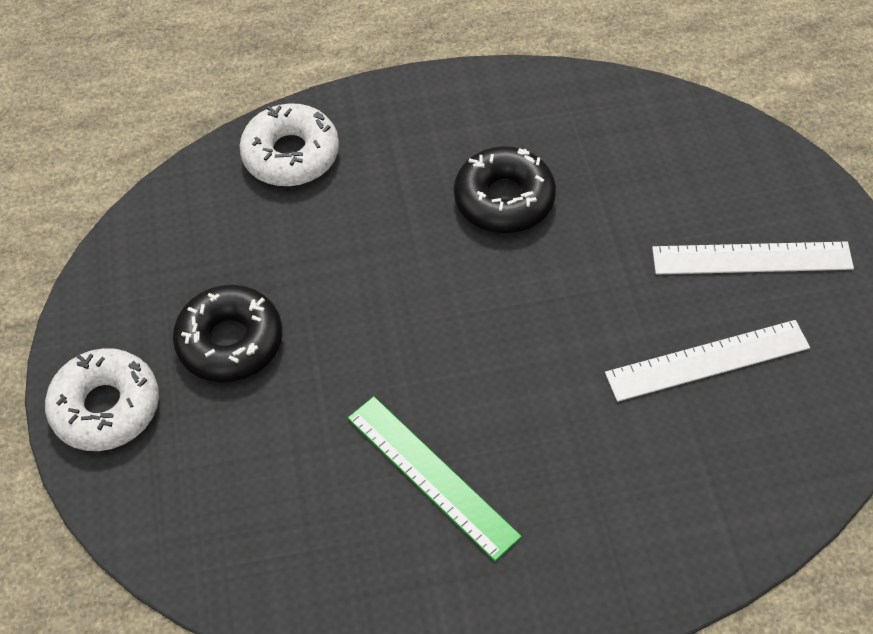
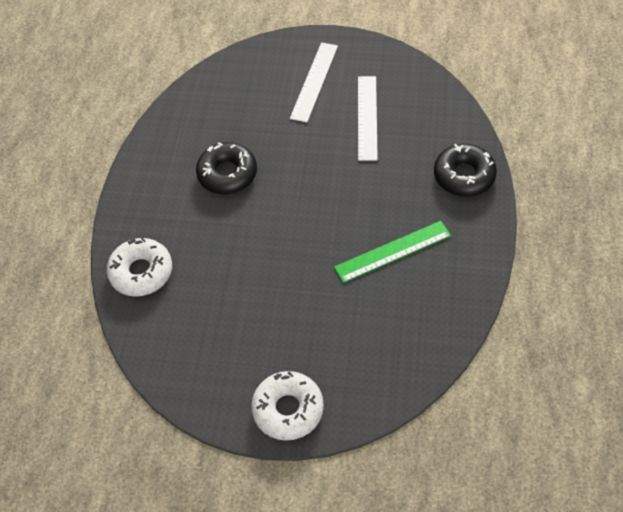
camera: 70 degrees left, 0 degrees up
(230, 341) = (267, 332): black donut -> black donut (464, 176)

